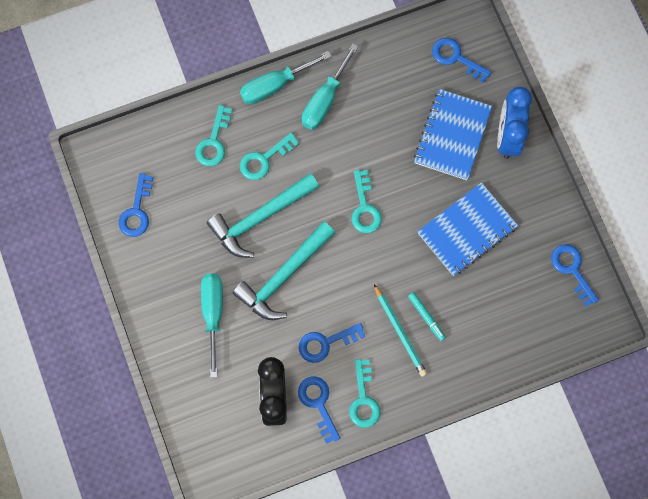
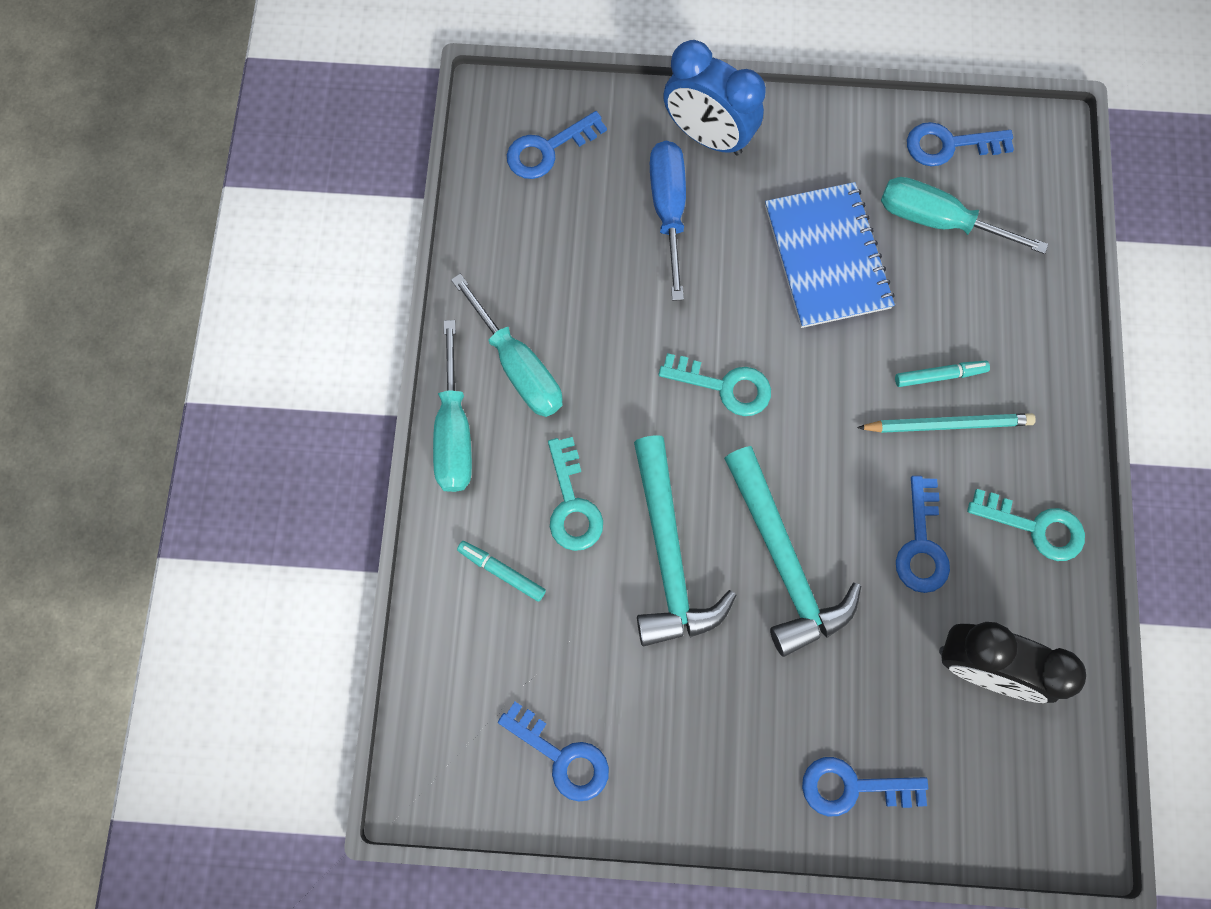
camera: 65 degrees left, 0 degrees up
(213, 314) = (799, 704): turquoise screwdriver -> turquoise screwdriver (937, 220)
(214, 141) = (502, 571): turquoise key -> turquoise marker
(318, 404) = (1016, 600): blue key -> blue key (852, 787)
(452, 135) = (668, 210): blue notebook -> blue screwdriver

